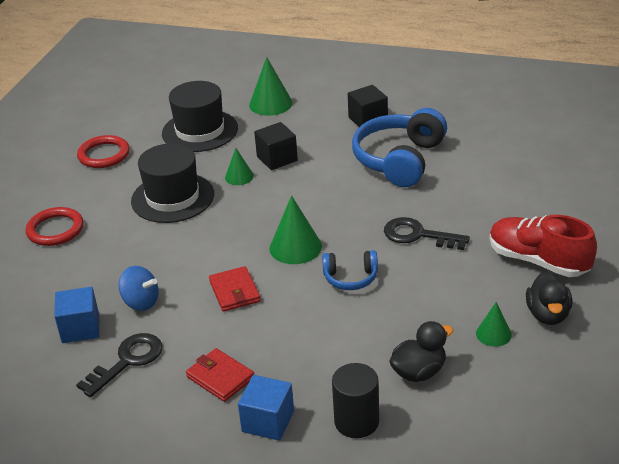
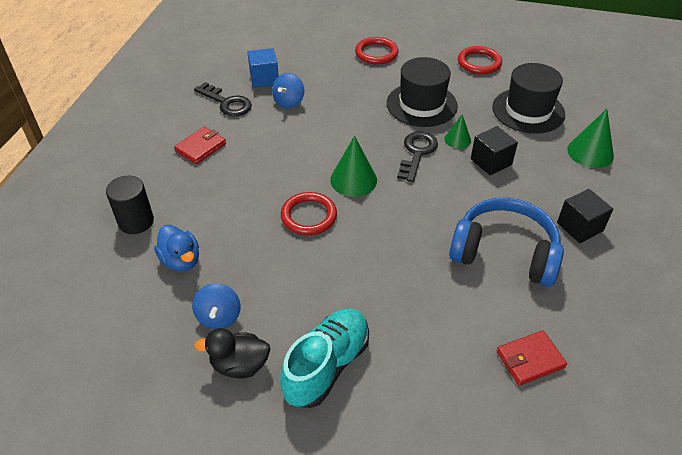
camera: 85 degrees right, 10 degrees up
(234, 291) = (296, 148): red wallet -> red wallet (530, 359)
(268, 421) = (150, 174): blue cube -> none
(350, 278) = (309, 216): blue headphones -> red ring
(418, 235) = (371, 265): black key -> black key (417, 153)
(419, 372) = (181, 260): black duck -> blue duck
(493, 334) = (219, 317): green cone -> blue spinning top
(538, 261) = (326, 366): red shoe -> turquoise shoe

